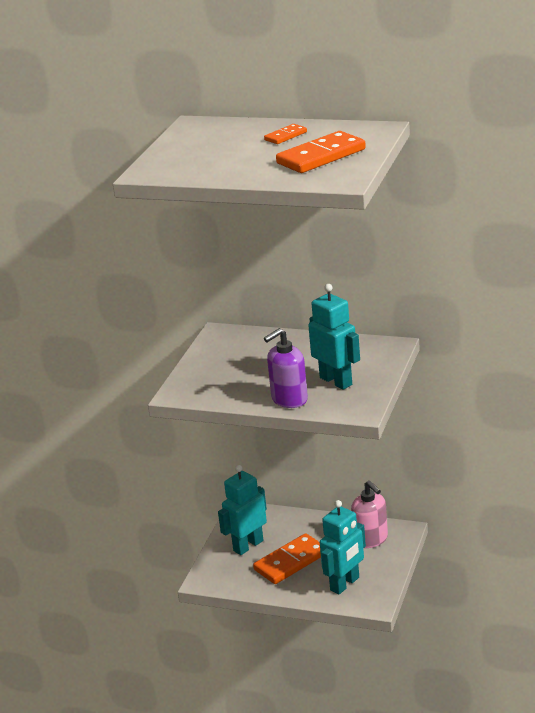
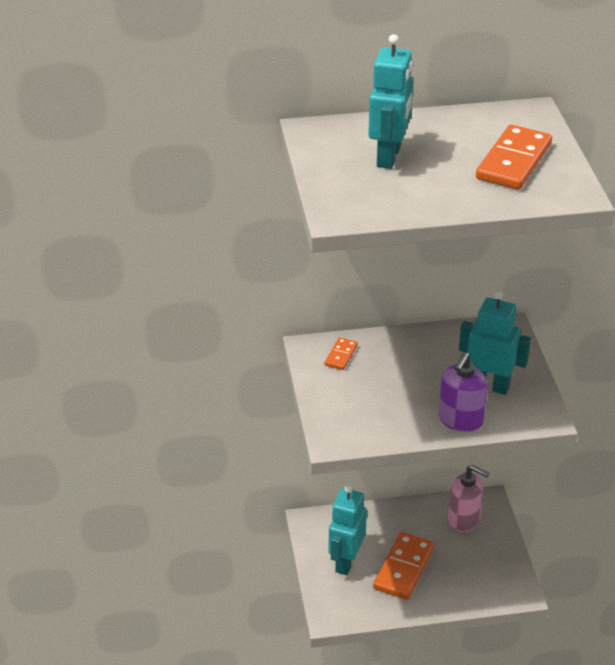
camera: 30 degrees left, 10 degrees up
(285, 136) = (442, 136): orange domino -> orange domino (341, 355)
(345, 584) = (476, 579): turquoise robot -> turquoise robot (389, 157)

